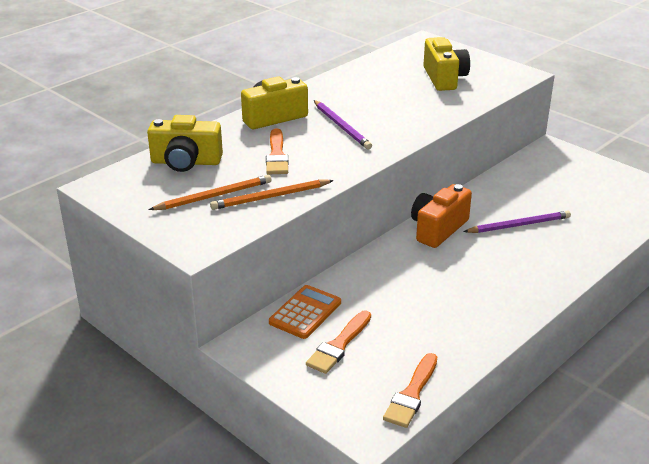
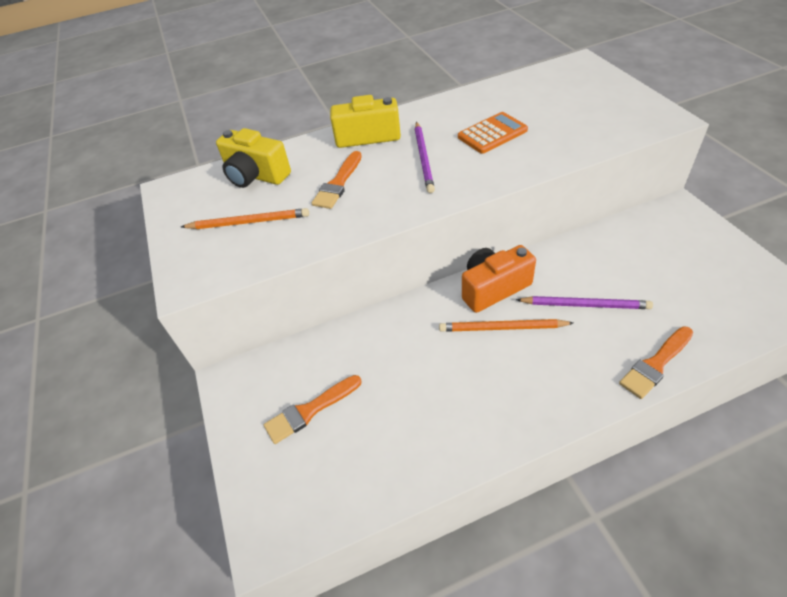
camera: 30 degrees right, 15 degrees up
(270, 197) = (295, 235): orange pencil -> orange pencil (502, 328)
(305, 312) = (305, 358): orange calculator -> orange calculator (492, 134)
(412, 394) = (338, 504): orange brush -> orange brush (655, 364)
(444, 78) = (571, 112): yellow camera -> none

